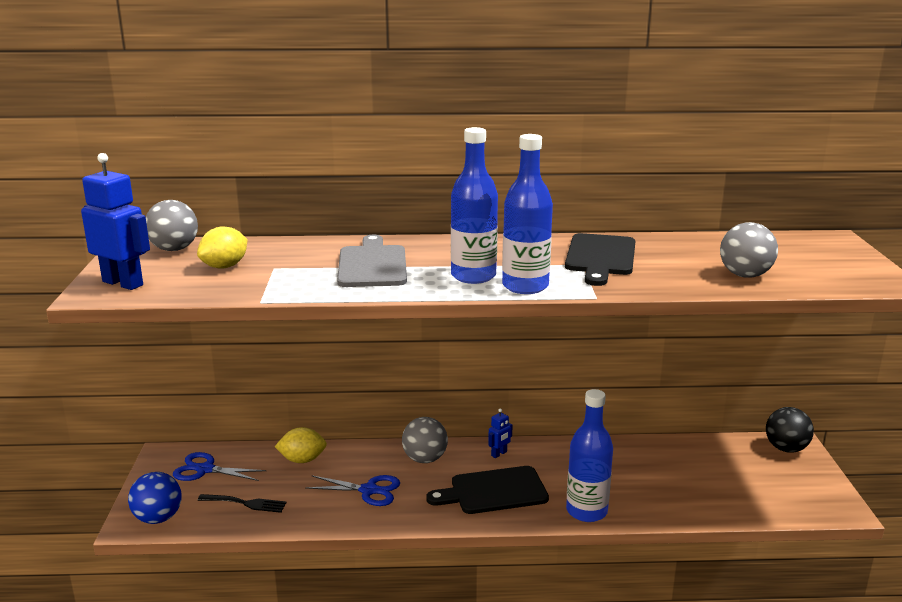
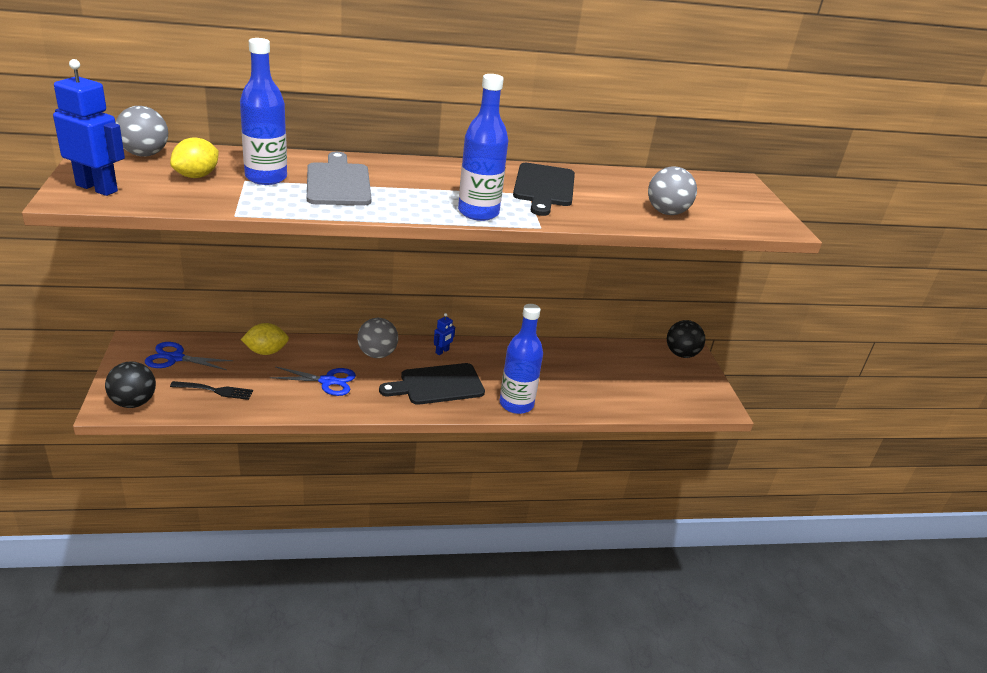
camera: 10 degrees left, 10 degrees up
(158, 518) = (133, 402): blue ball -> black ball
(473, 276) = (431, 200): blue bottle -> blue bottle (266, 177)

